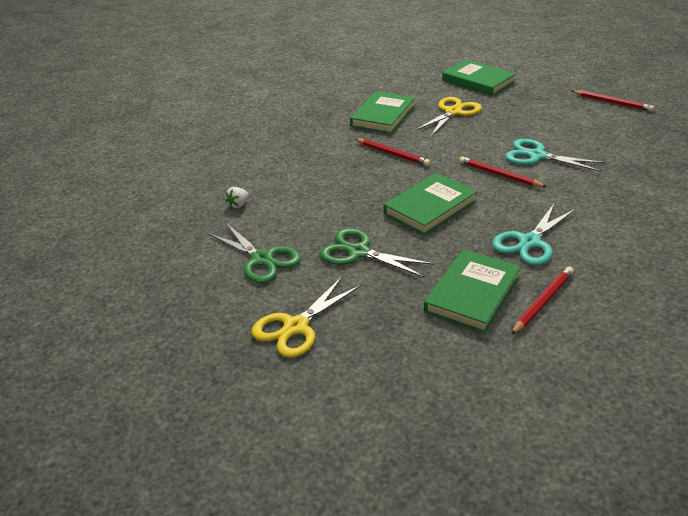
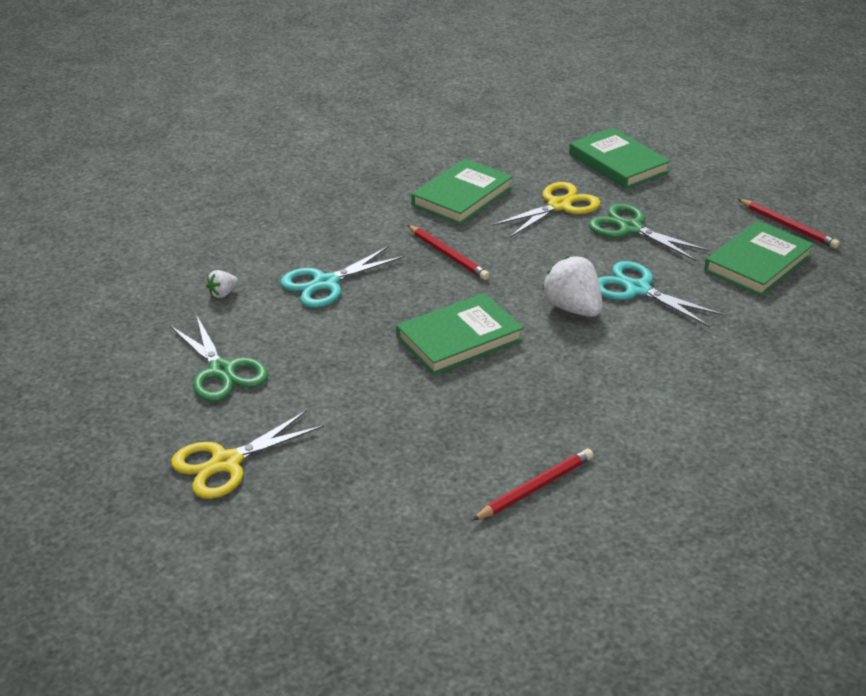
camera: 10 degrees right, 0 degrees up
(358, 252) = (342, 383): green scissors -> green scissors (630, 229)
(472, 294) = (454, 462): green book -> green book (757, 263)
(499, 175) = (572, 308): red pencil -> white strawberry
(529, 242) = (561, 408): turquoise scissors -> turquoise scissors (326, 283)

